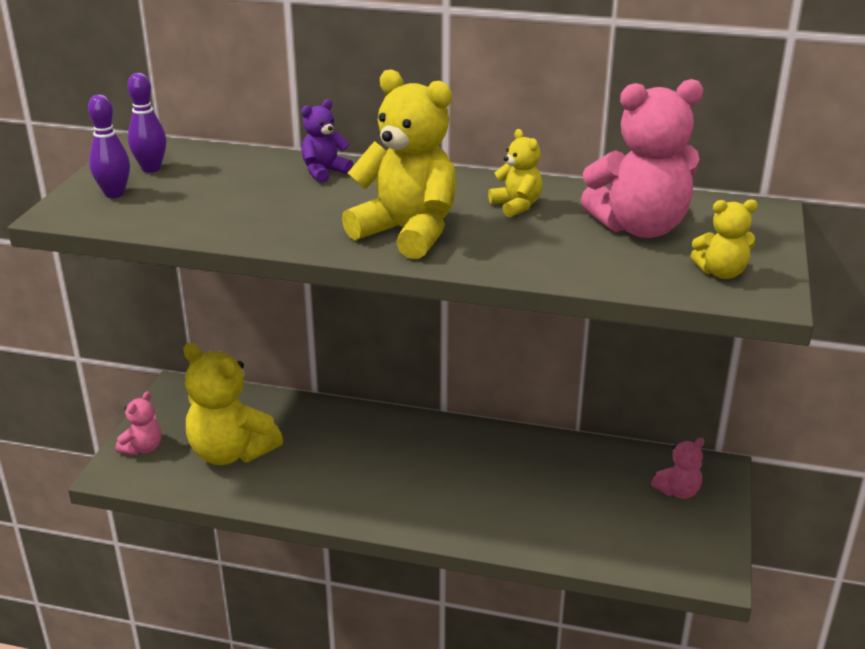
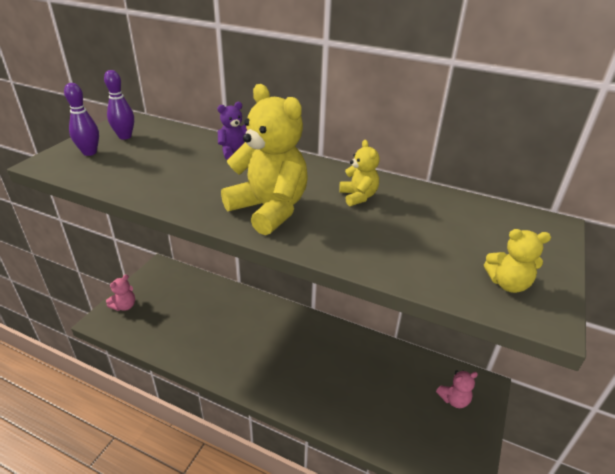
camera: 10 degrees right, 5 degrees up
(231, 452) = (174, 318): yellow teddy bear -> none
(640, 227) = (448, 228): pink teddy bear -> none

